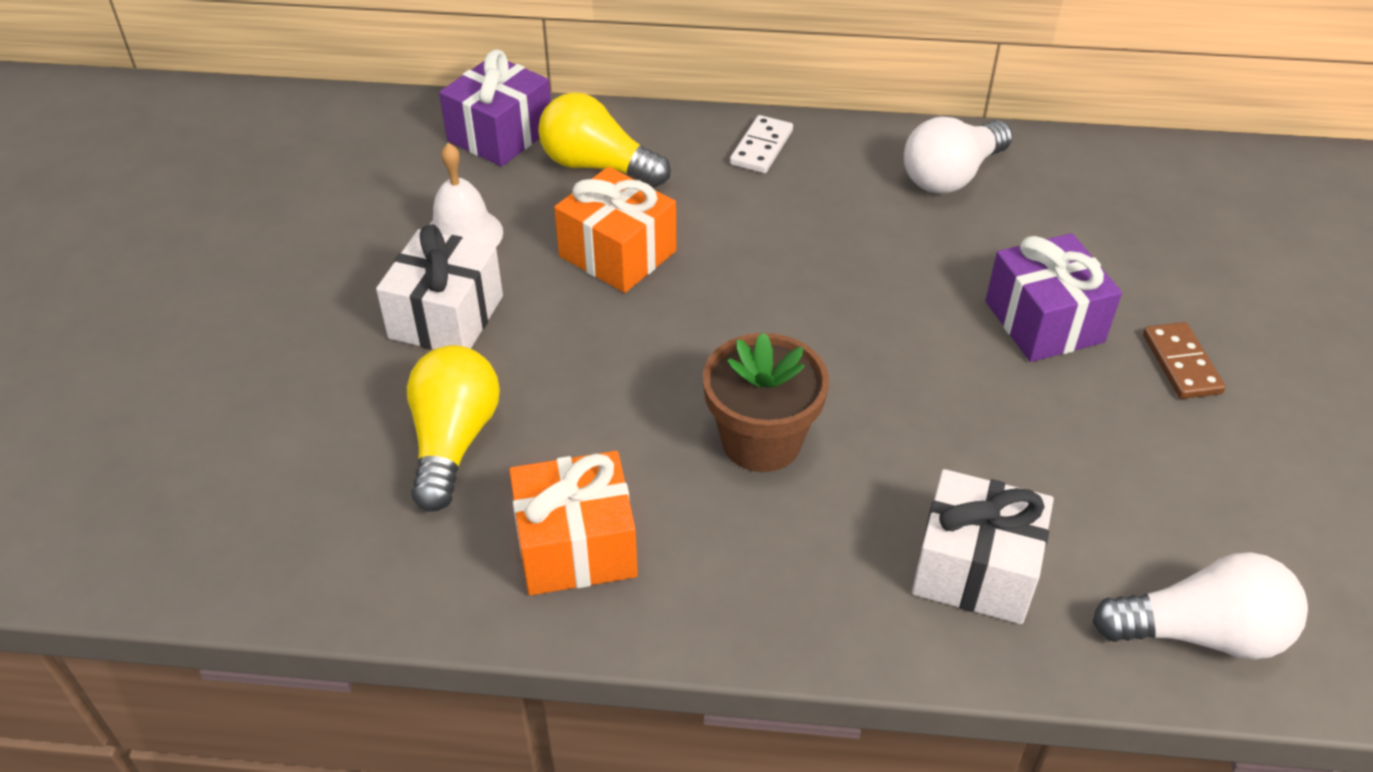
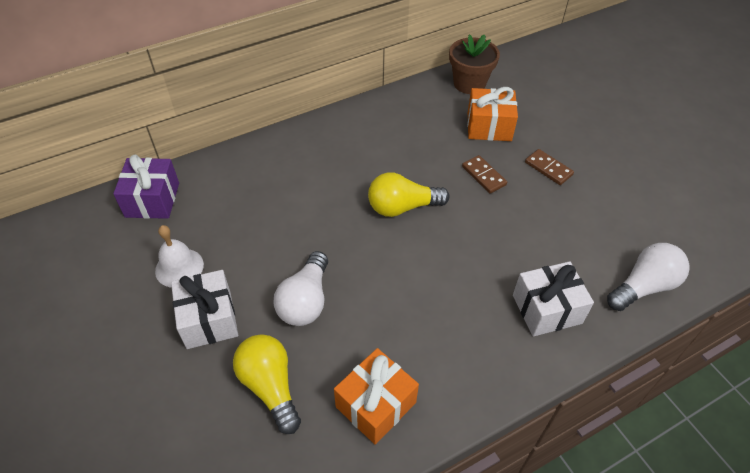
camera: 35 degrees left, 5 degrees up
(597, 166) = (221, 194): yellow light bulb -> yellow light bulb (402, 207)
(617, 253) = (270, 237): orange gift -> orange gift (489, 126)
(761, 147) = (295, 146): white domino -> none
(761, 441) = (415, 299): brown flower pot -> brown flower pot (469, 83)
(951, 176) = (392, 121): white light bulb -> white light bulb (305, 301)
(1044, 321) = (484, 176): purple gift -> brown domino

